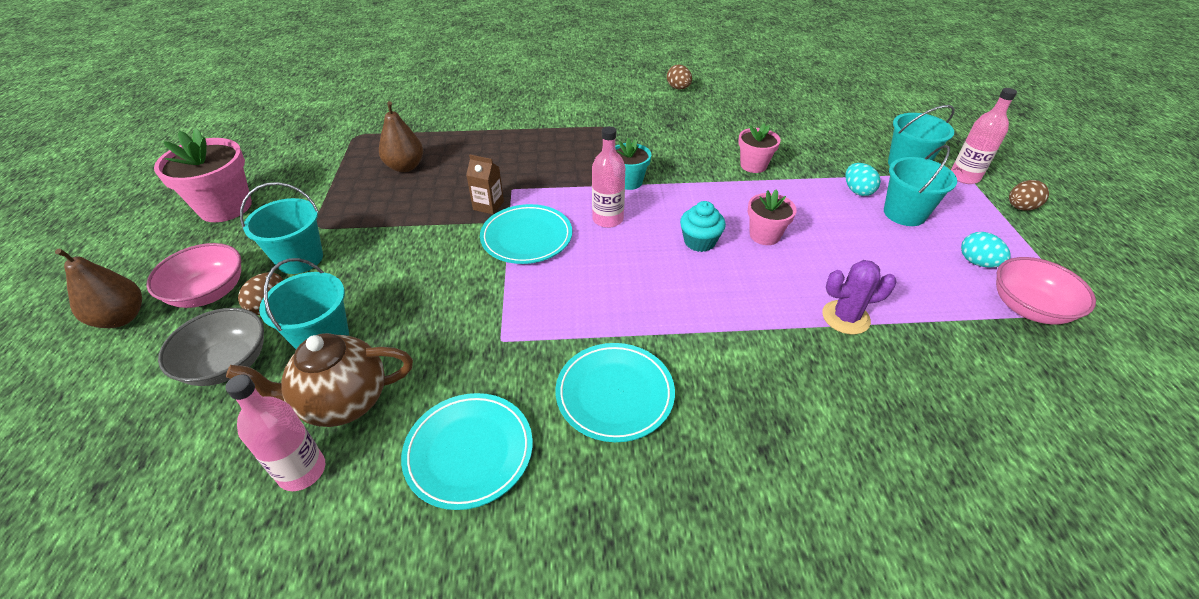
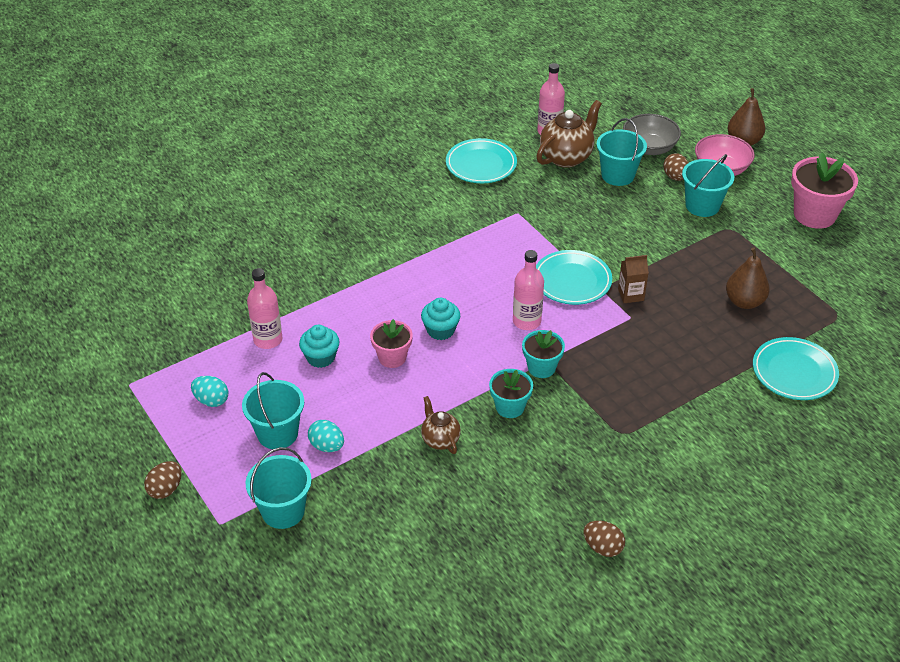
camera: 150 degrees right, 0 degrees up
(614, 394) = (428, 213): turquoise plate -> turquoise plate (794, 372)
(679, 166) = (510, 407): none -> turquoise flower pot
(753, 165) = (440, 440): pink flower pot -> brown teapot
(843, 261) = (320, 357): none -> turquoise cupcake
(845, 317) = (308, 311): purple cactus -> none
(964, 177) = (220, 516): pink bottle -> pink bottle (268, 340)
(1028, 308) = (174, 371): pink bowl -> none

